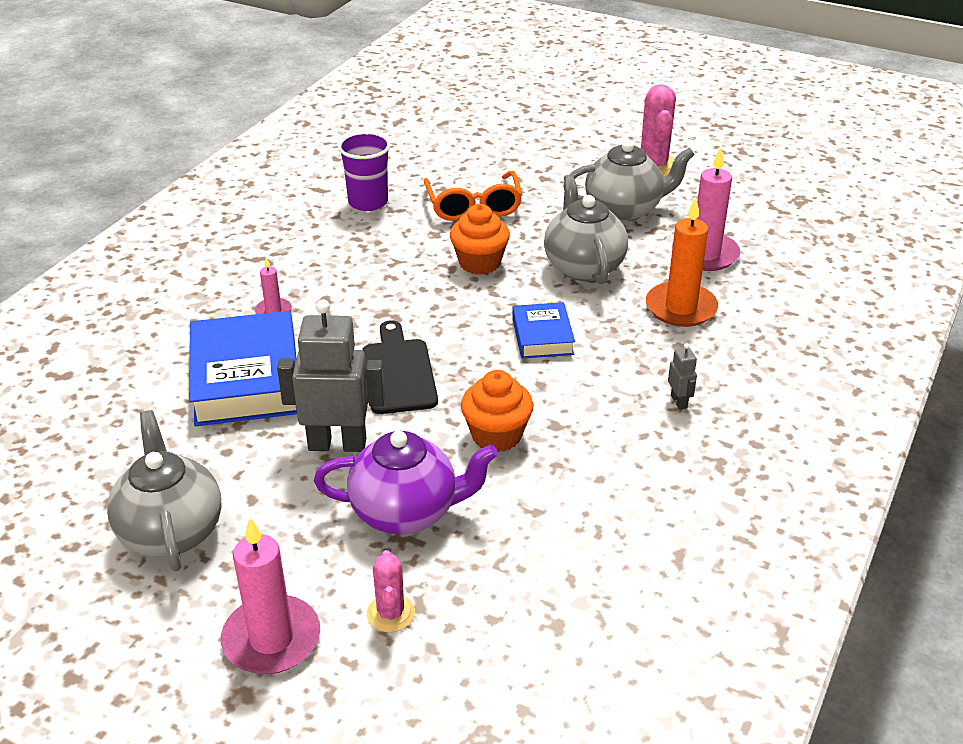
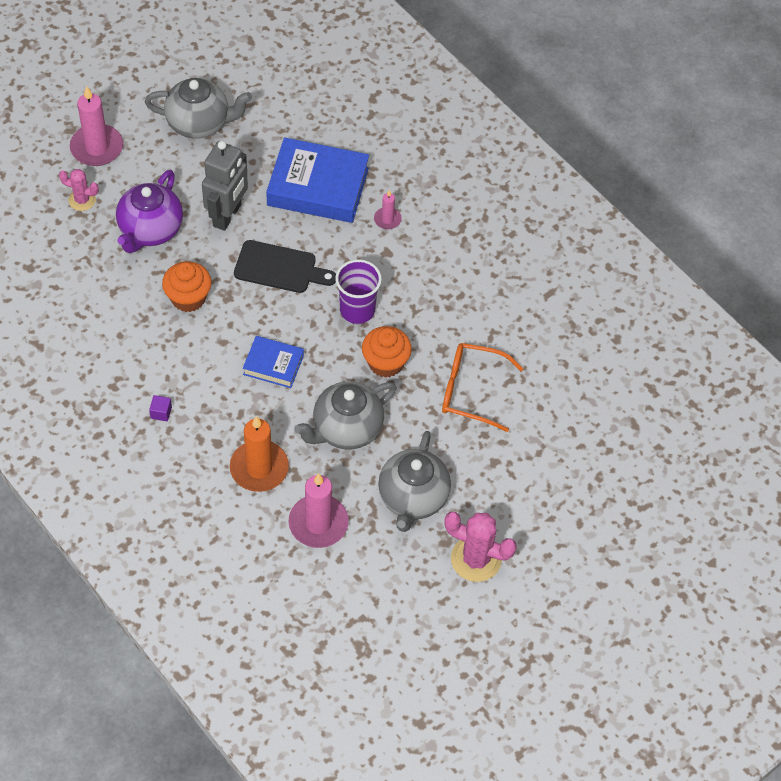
camera: 110 degrees right, 20 degrees up
(368, 202) = (512, 320): purple cup -> purple cup (357, 310)
(583, 266) = (346, 429): grey teapot -> grey teapot turned 135 degrees clockwise
(679, 401) = (161, 412): grey robot -> purple cube

